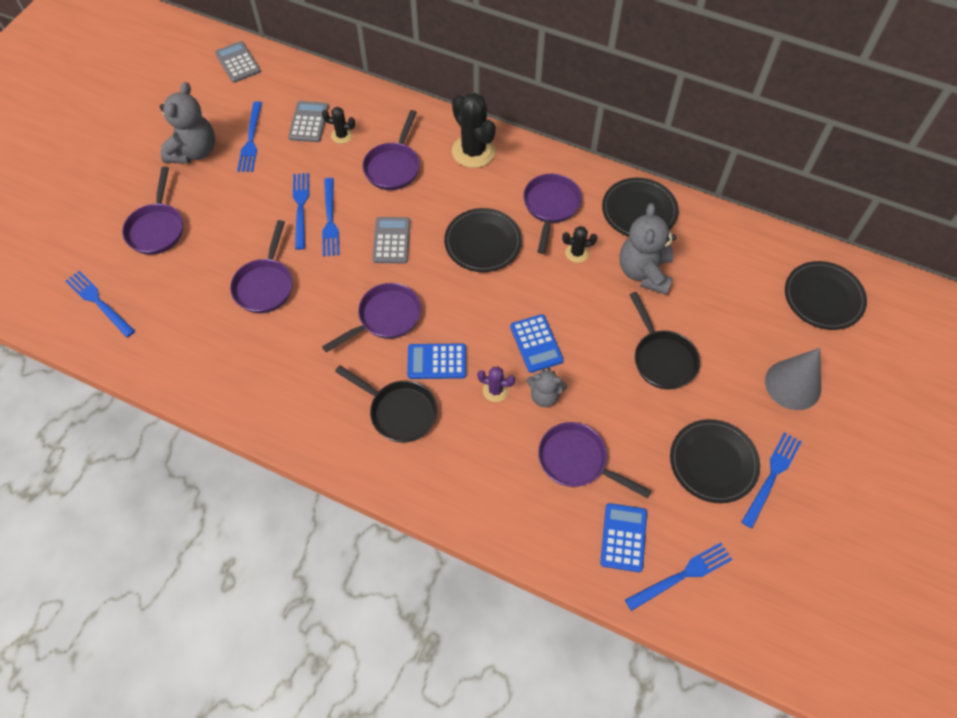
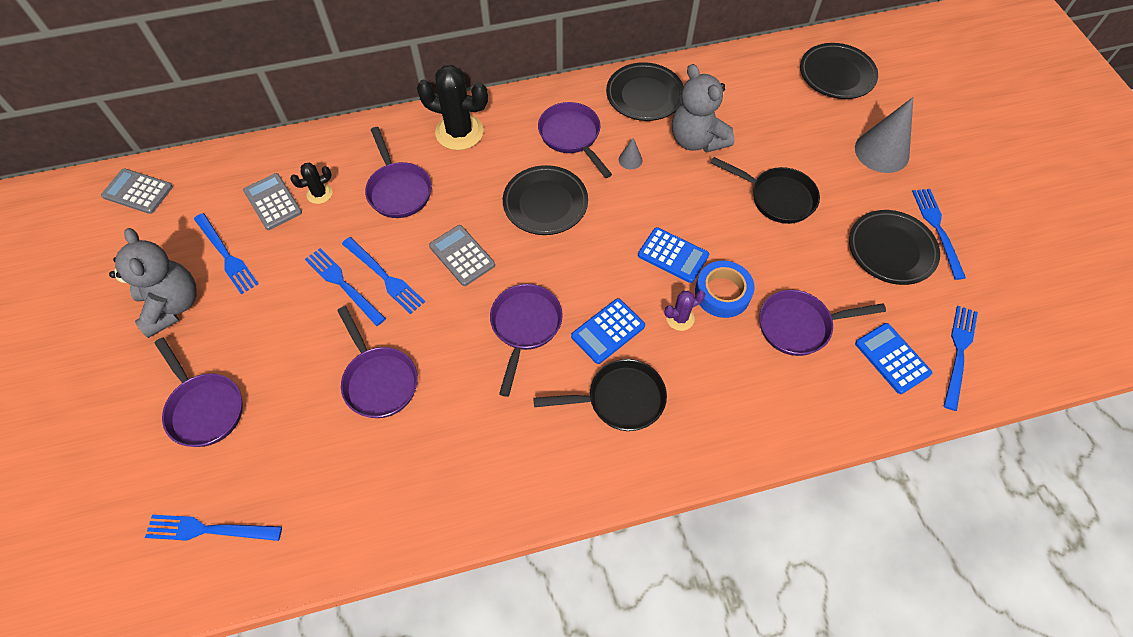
camera: 40 degrees left, 0 degrees up
(544, 396) = (722, 293): grey teddy bear -> blue tape
(577, 253) = (630, 160): black cactus -> grey cone

